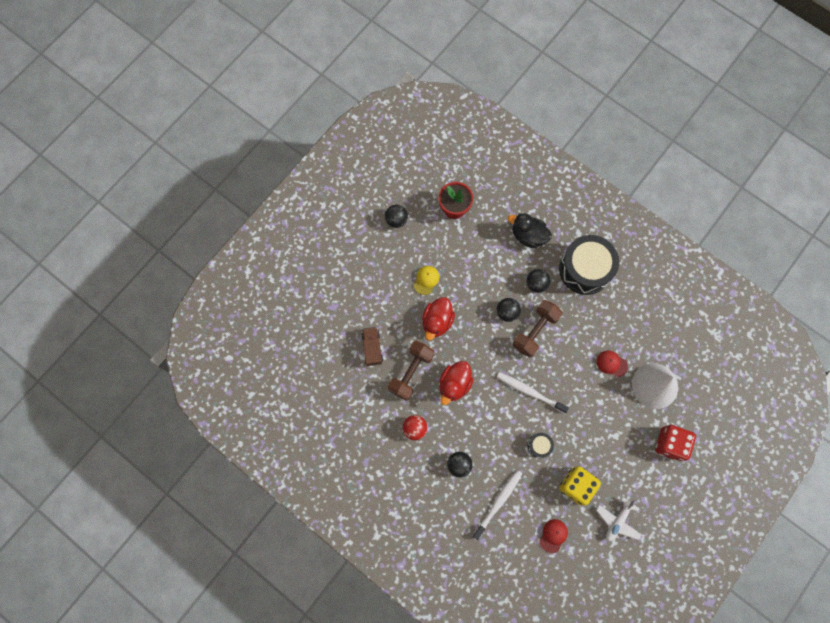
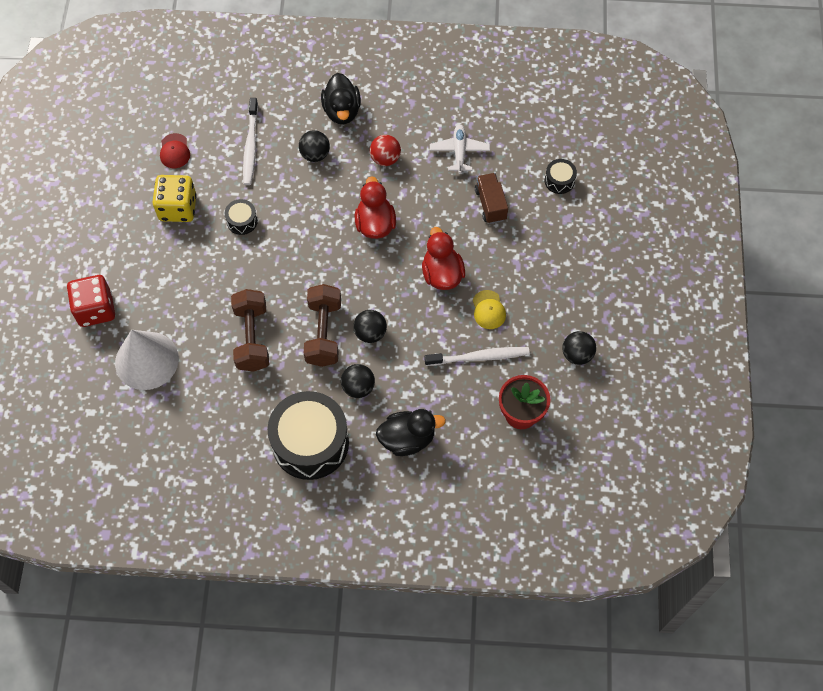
camera: 145 degrees right, 10 degrees down
(317, 335) = (559, 181): none -> black drum
(372, 348) = (490, 204): brown truck -> brown truck turned 150 degrees counterclockwise
(411, 372) = (430, 207): brown dumbbell -> brown dumbbell (252, 338)
(418, 488) = (342, 111): none -> black duck
(530, 392) = (287, 266): white toothbrush -> white toothbrush (479, 357)
(611, 363) = (211, 353): red cap -> none
(617, 521) = (114, 202): white plane -> white plane (459, 152)

